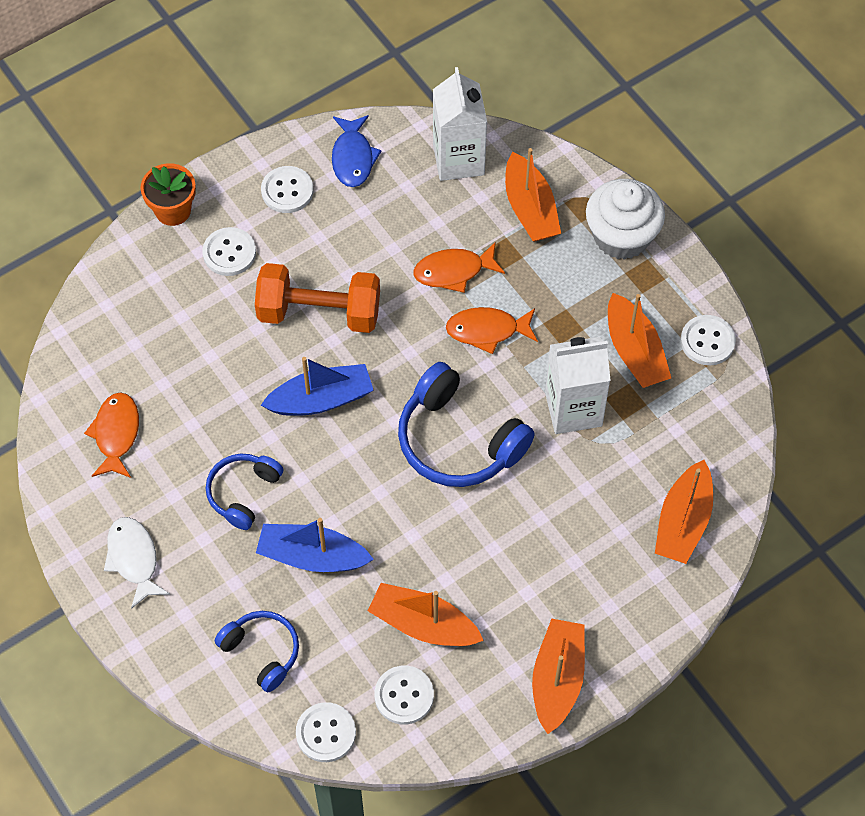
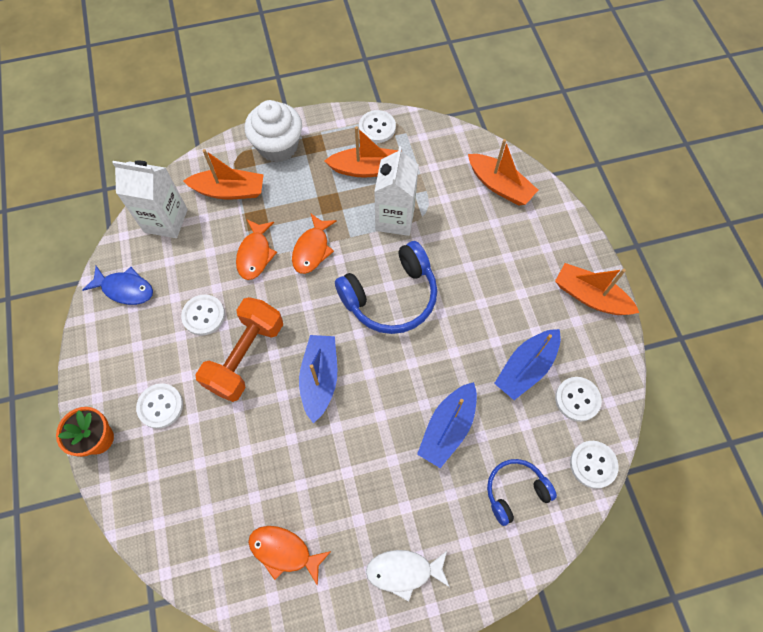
camera: 70 degrees left, 5 degrees up
(243, 493) = (376, 463): blue headphones -> none
(287, 191) = (128, 345): white button -> white button (203, 315)
(424, 624) = (526, 367): orange boat -> blue boat

